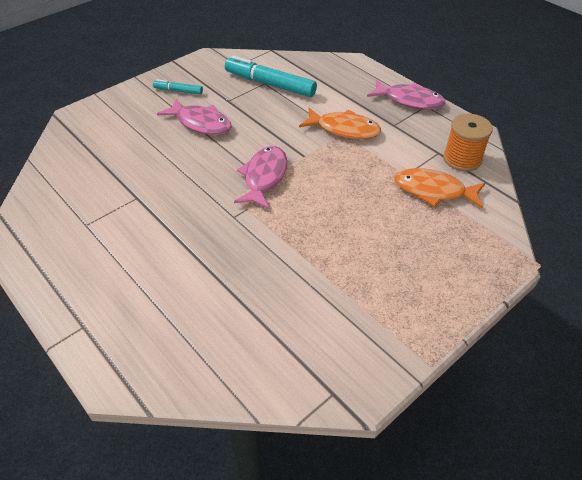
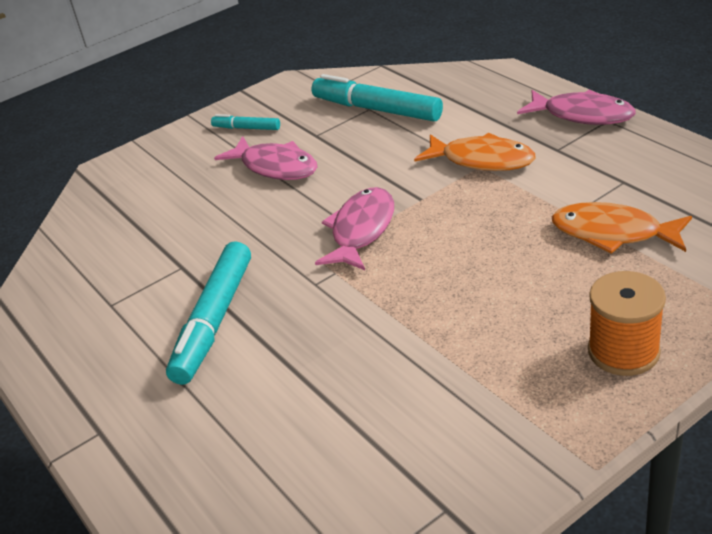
camera: 10 degrees right, 10 degrees down
(163, 241) = (215, 320): none -> turquoise marker
(462, 159) = (659, 188): orange spool -> orange spool (623, 351)

